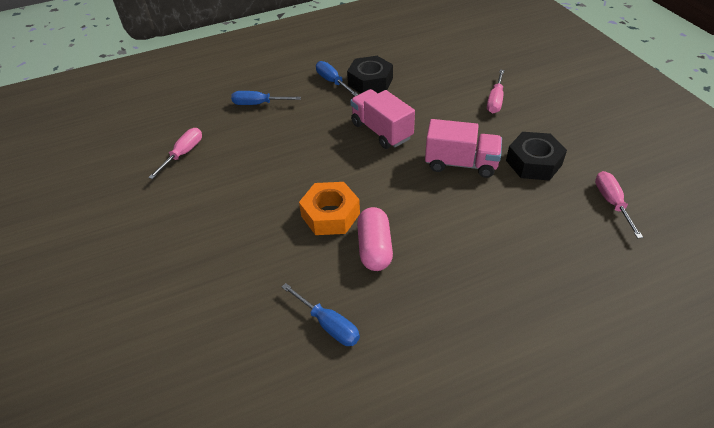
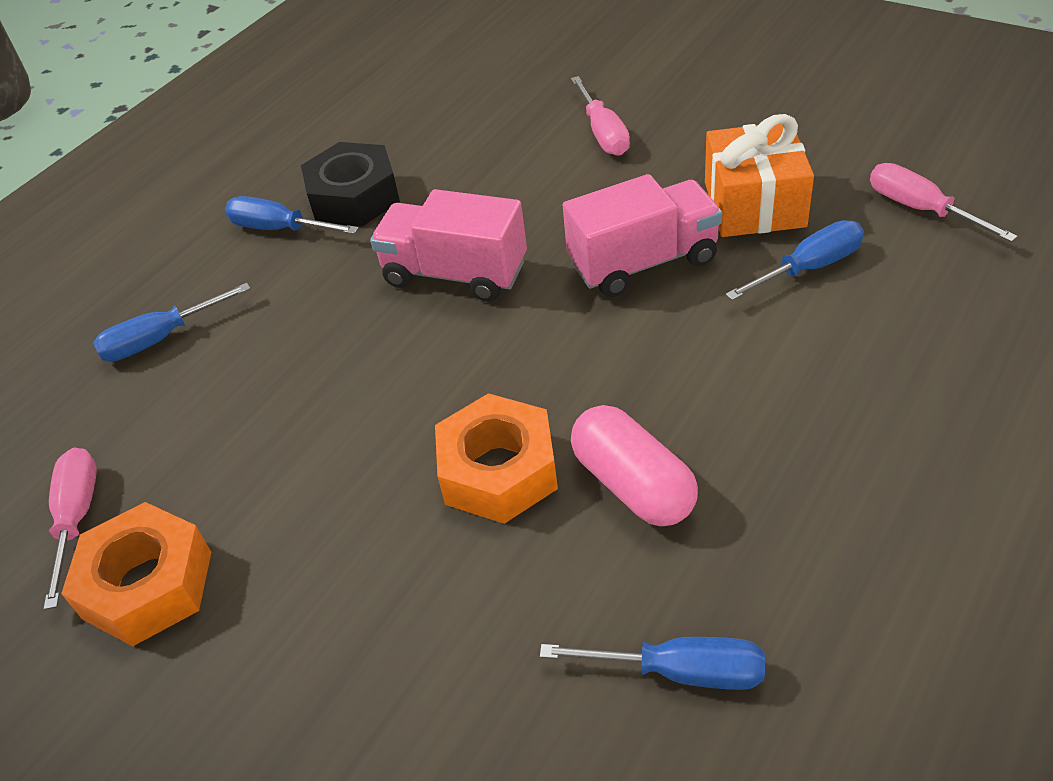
camera: 30 degrees left, 0 degrees up
(186, 188) = (147, 585): none -> orange nut
(531, 202) = (809, 268): none -> blue screwdriver
(533, 162) = (754, 204): black nut -> orange gift

